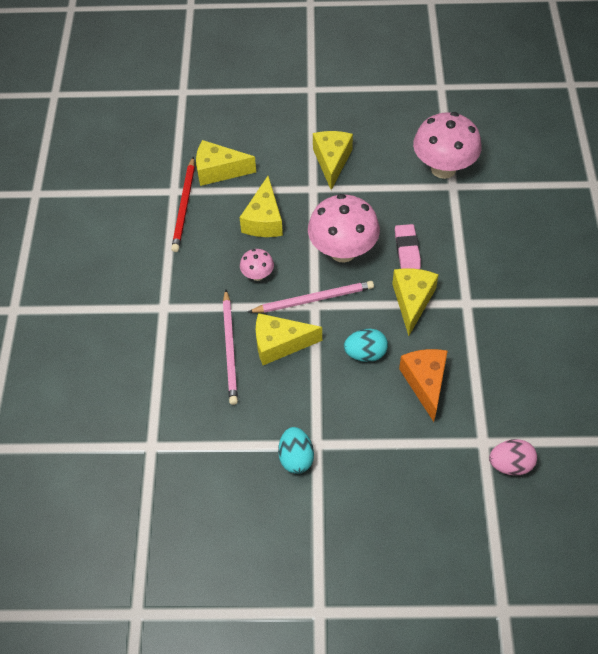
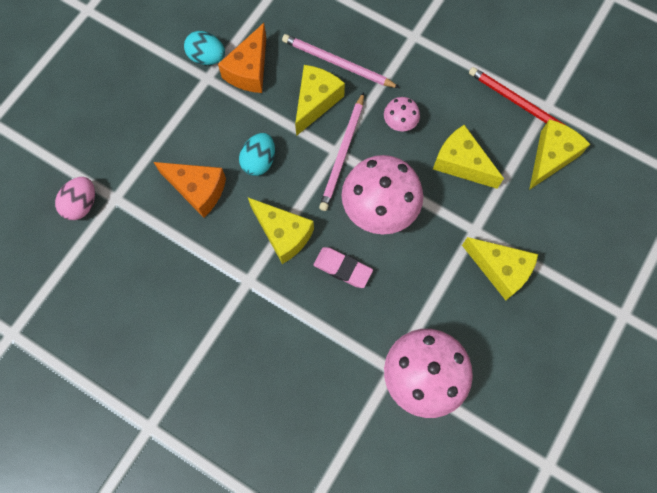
camera: 120 degrees right, 15 degrees up
(285, 414) = (249, 70): none -> orange cheese

